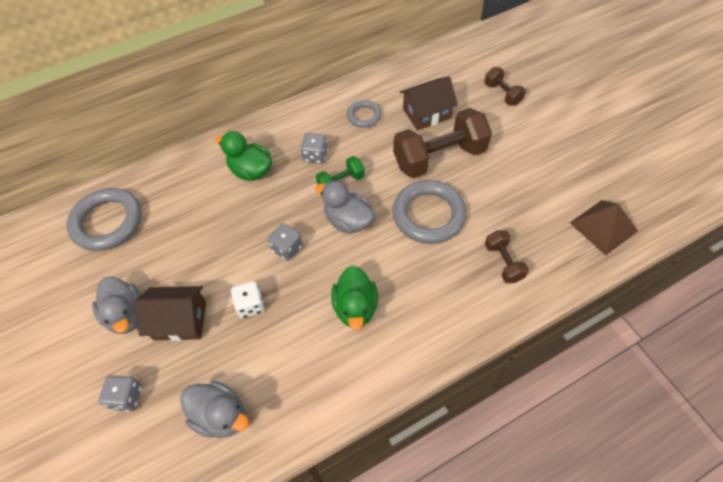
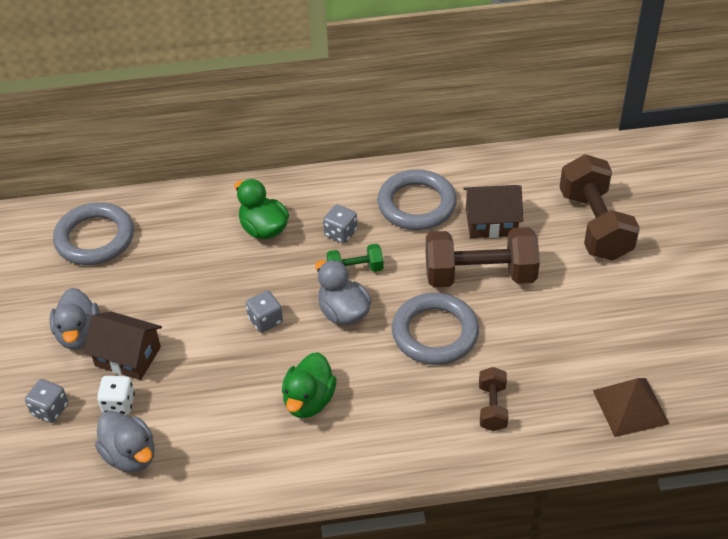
camera: 20 degrees right, 10 degrees down
(250, 305) = (203, 364): white dice -> white dice (119, 404)
(364, 116) = (416, 204): grey ring -> grey ring, size x1.86
(502, 94) = (594, 225): brown dumbbell -> brown dumbbell, size x1.99

